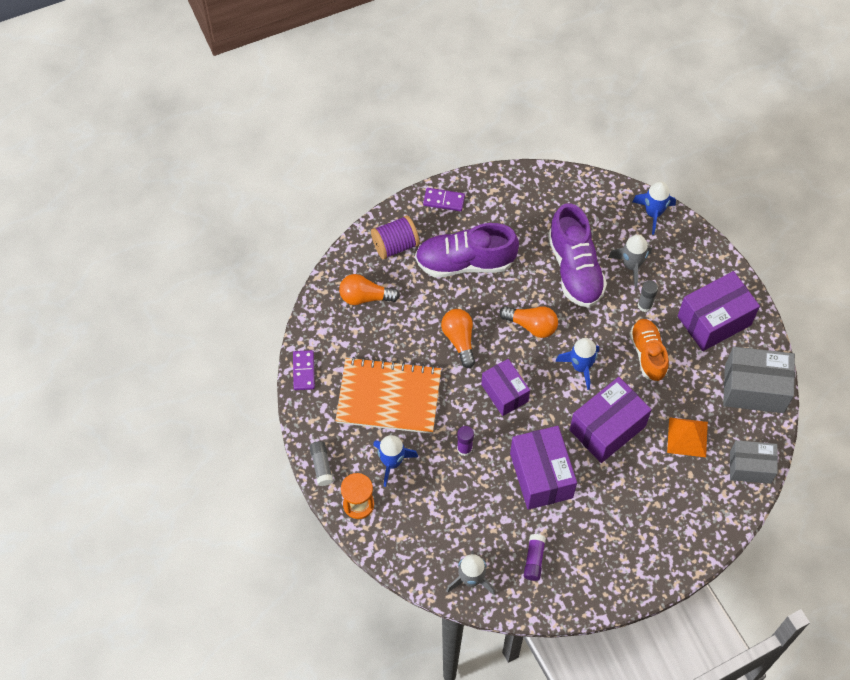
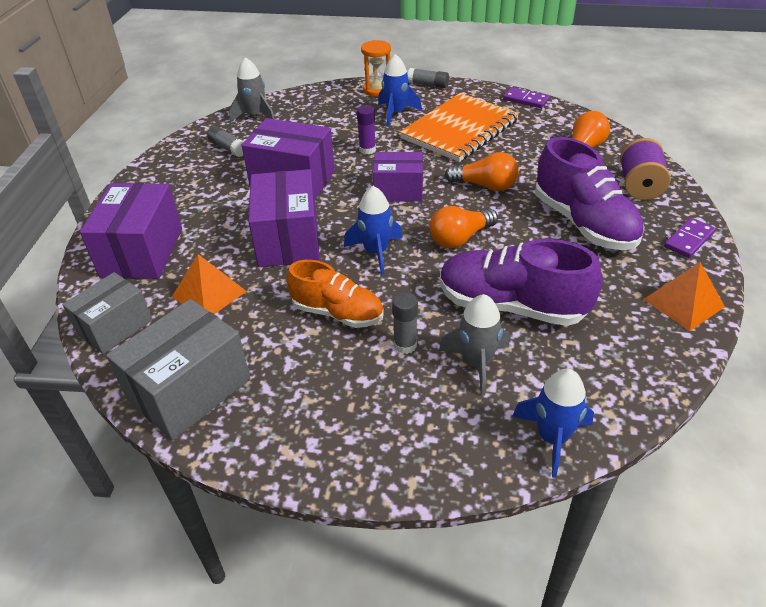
camera: 125 degrees right, 20 degrees down
(465, 262) = (583, 223): purple shoe -> purple shoe turned 120 degrees clockwise
(510, 187) = (683, 303): none -> orange pyramid
(534, 560) = (228, 148): purple glue stick -> grey glue stick
(714, 321) = (319, 406): purple box -> purple box (142, 252)

